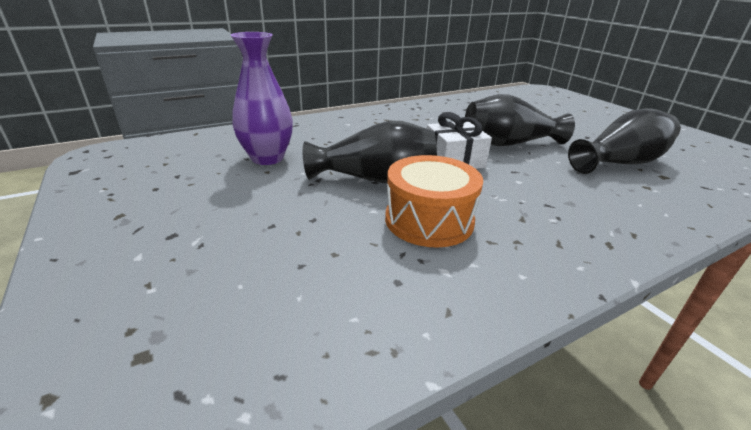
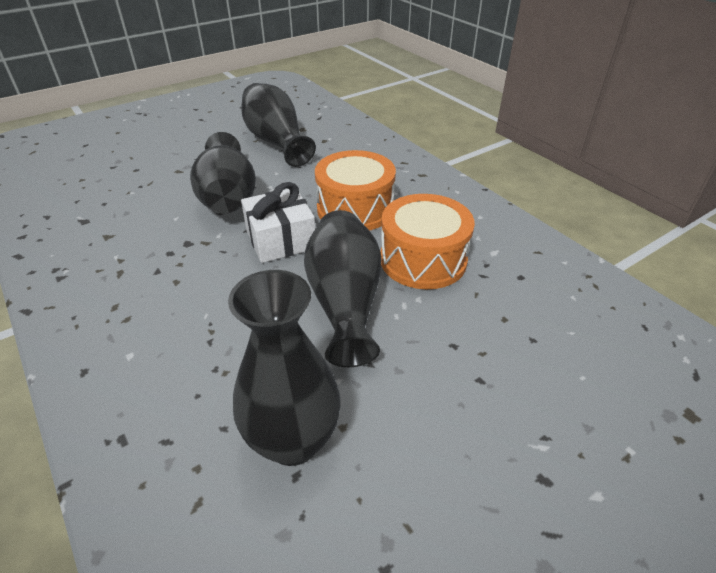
camera: 95 degrees left, 10 degrees up
(267, 158) = (293, 440): purple vase -> black vase
(509, 193) = (355, 209): none -> orange drum

